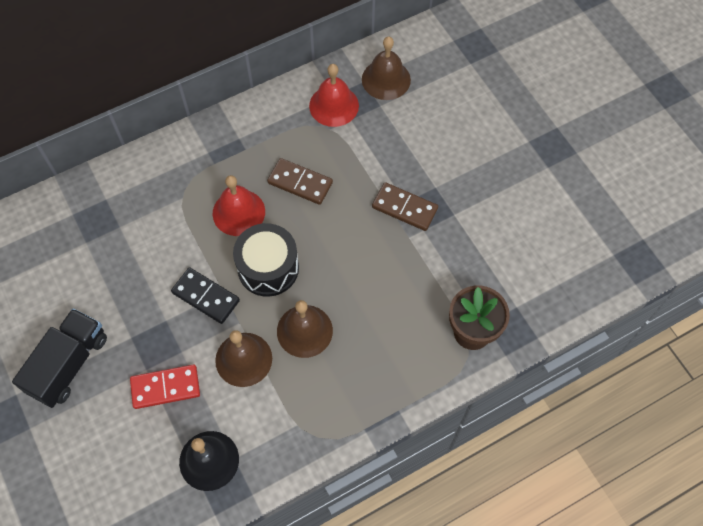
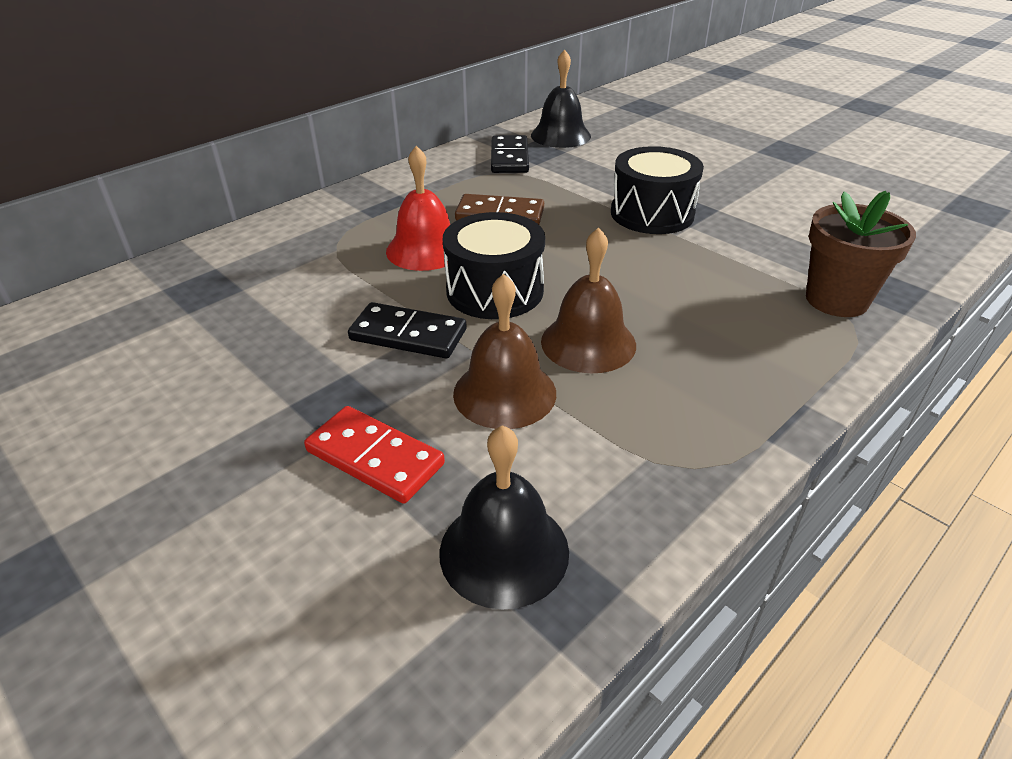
camera: 15 degrees left, 25 degrees down
(69, 364) = (170, 463): black truck -> none
(165, 388) = (374, 458): red domino -> red domino turned 60 degrees clockwise
(334, 105) = (509, 158): red bell -> black domino
(386, 79) = (560, 135): brown bell -> black bell
(404, 208) = (652, 213): brown domino -> black drum

